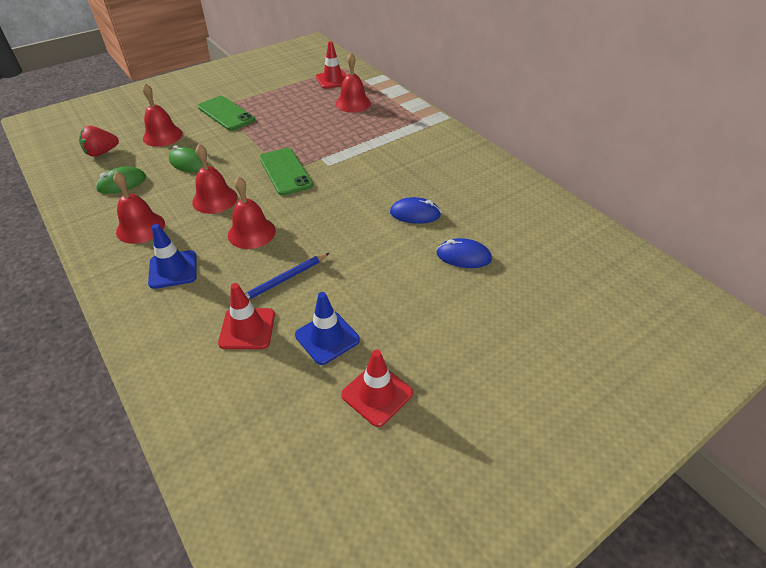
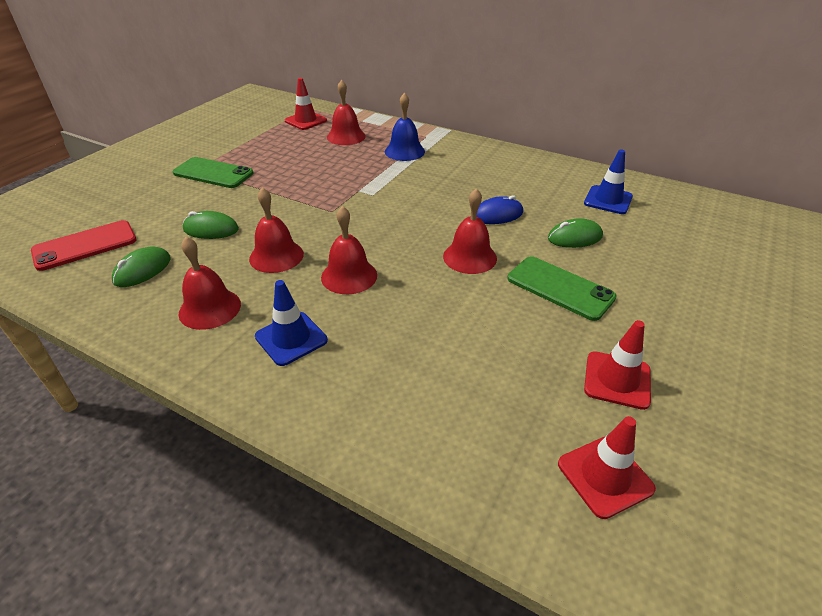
camera: 25 degrees left, 5 degrees down
(102, 153) = (85, 245): red strawberry -> red phone
(162, 136) = (152, 210): red bell -> red bell (470, 257)
(247, 329) = (432, 368): red traffic cone -> red traffic cone (605, 476)
(283, 280) = (426, 309): blue pencil -> none
(285, 172) = (332, 211): green phone -> green phone (560, 288)
(327, 337) = (521, 347): blue traffic cone -> blue traffic cone (608, 200)
(389, 130) = (404, 151): none -> blue bell
(463, 256) = (574, 237): blue mouse -> green mouse

